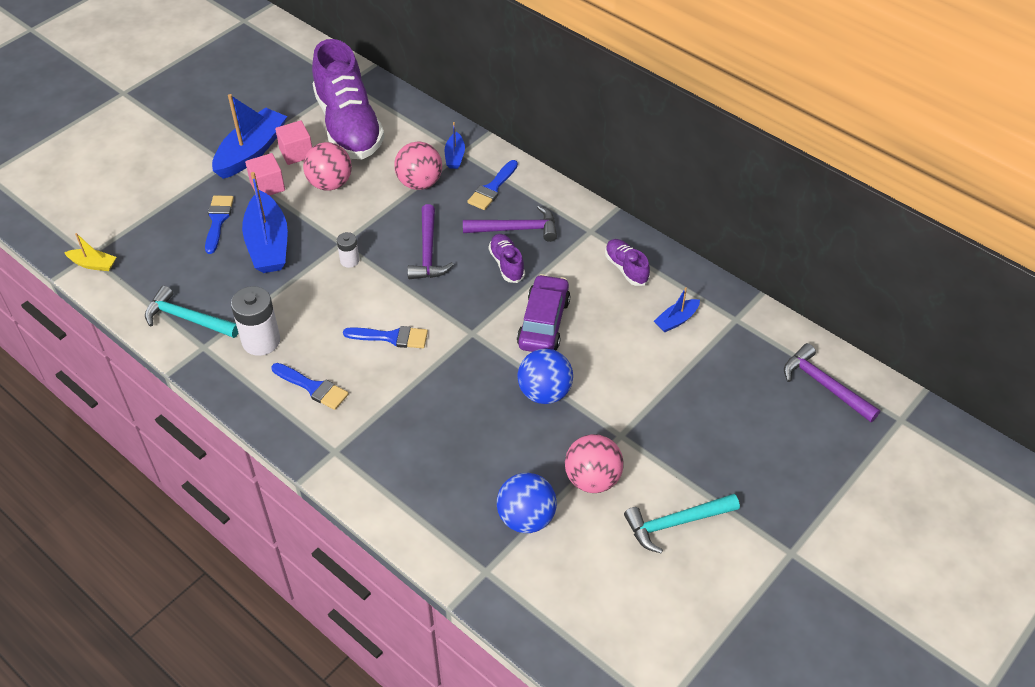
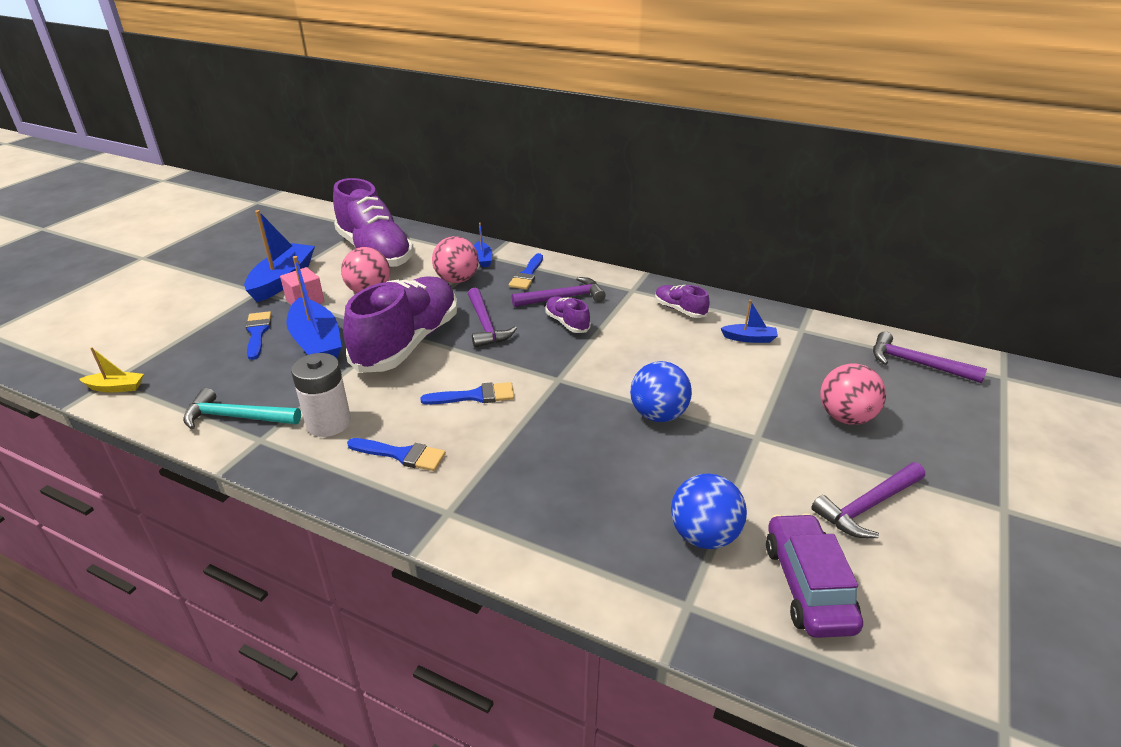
camera: 15 degrees left, 15 degrees down
(296, 153) = (329, 275): pink cube -> none
(349, 260) = (408, 343): white battery -> purple shoe
(544, 323) = (626, 360): purple car -> purple car (808, 585)
(592, 479) = (753, 482): pink ball -> pink ball (845, 417)
(675, 523) = (867, 506): turquoise hammer -> purple hammer
(676, 320) = (749, 338): blue boat -> blue boat turned 120 degrees counterclockwise

